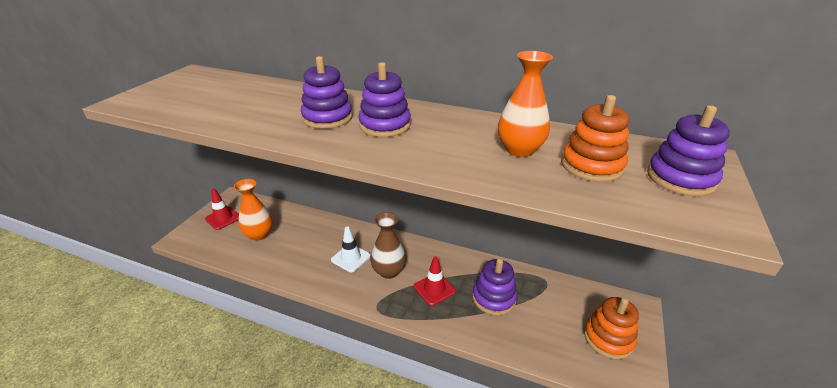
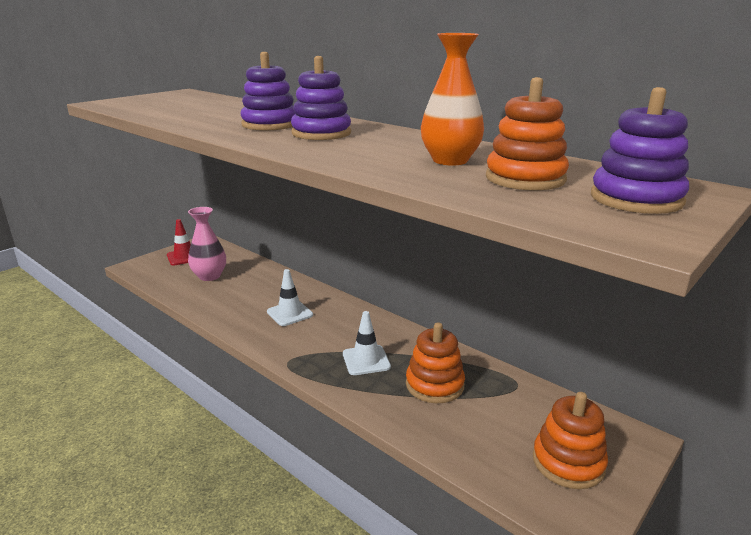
camera: 20 degrees right, 10 degrees down
(259, 234) = (209, 276): orange vase -> pink vase
(389, 271) = (324, 333): brown vase -> none
(434, 289) = (366, 360): red traffic cone -> white traffic cone
(494, 298) = (434, 385): purple stacking toy -> orange stacking toy

